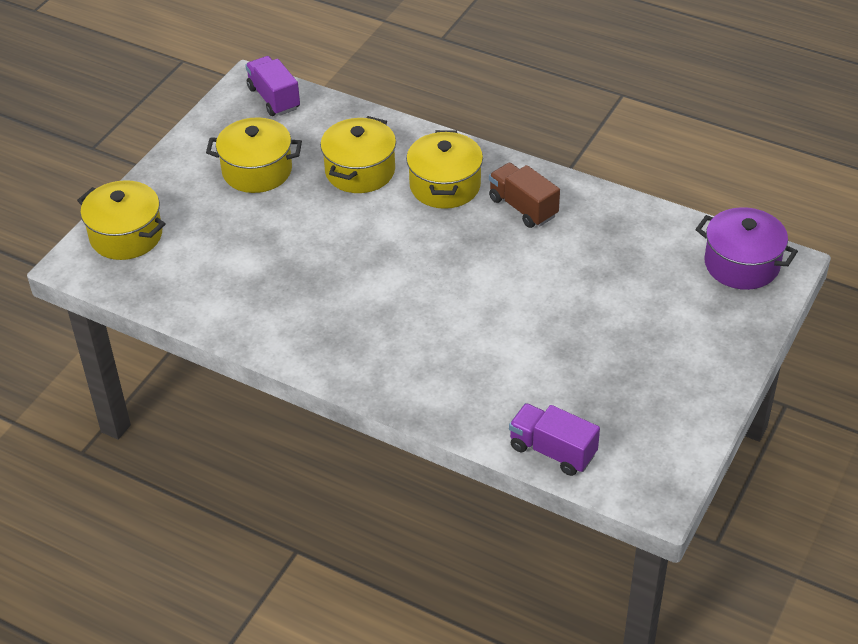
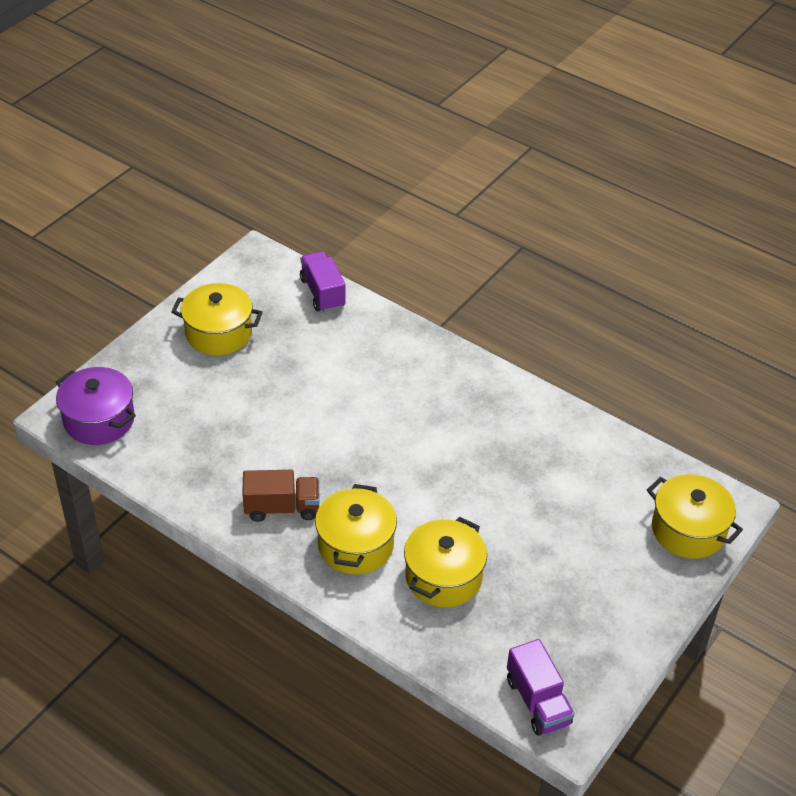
camera: 175 degrees left, 0 degrees up
(257, 171) = (556, 593): yellow pot -> yellow pot (219, 333)
(523, 207) = (282, 508): brown truck -> brown truck turned 60 degrees counterclockwise
(552, 451) = (323, 293): purple truck -> purple truck turned 150 degrees counterclockwise

